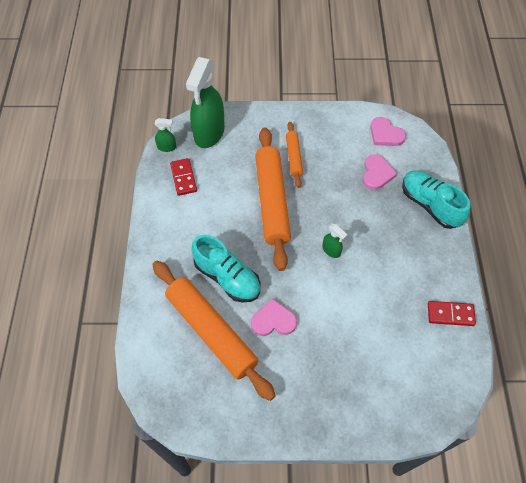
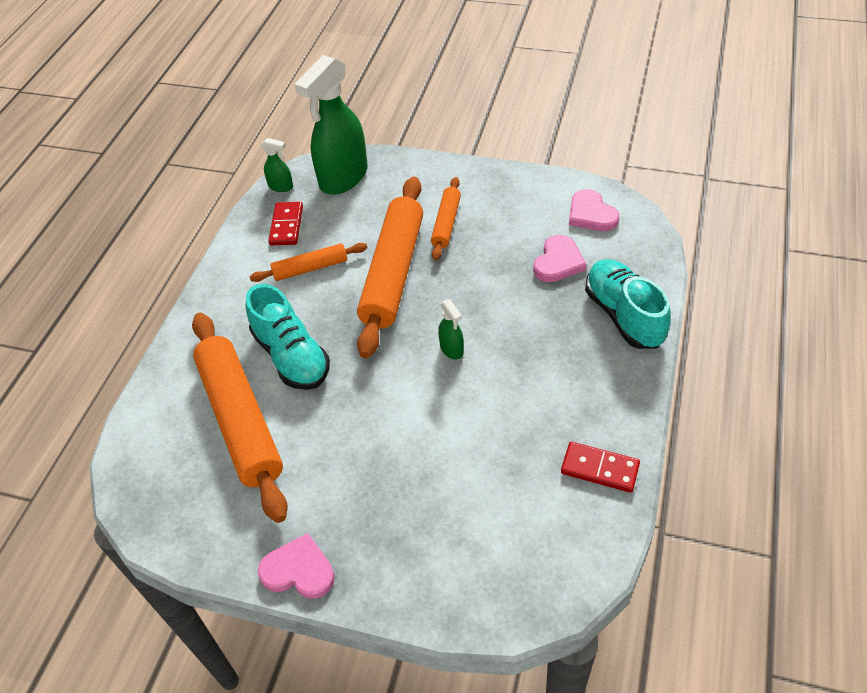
camera: 20 degrees right, 10 degrees down
(214, 208) = (310, 268): none -> orange rolling pin
(273, 320) = (332, 423): pink heart -> pink heart (298, 570)

